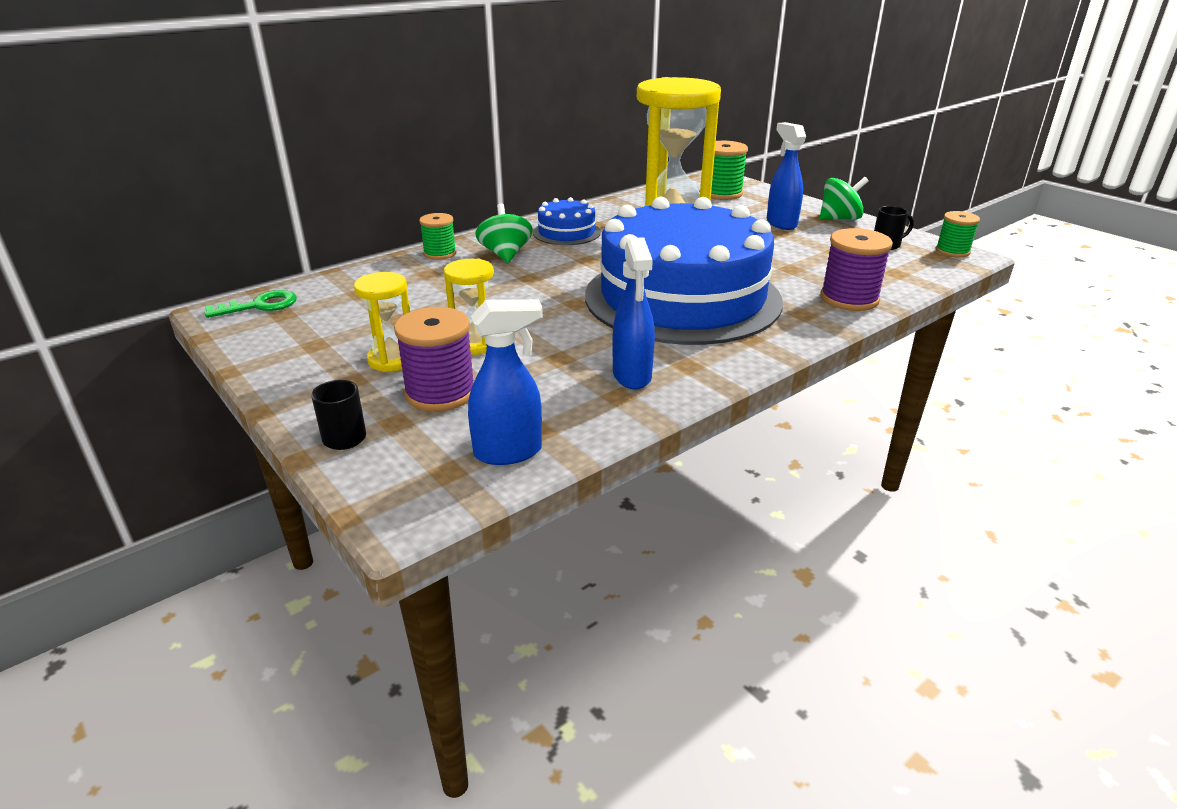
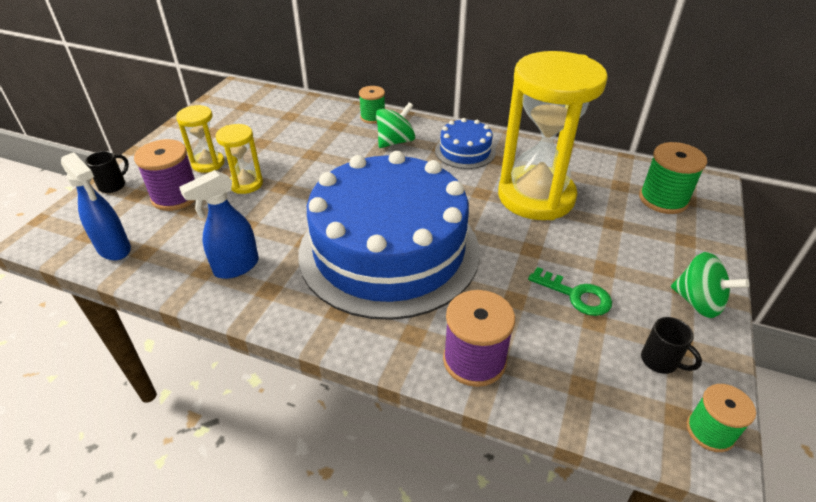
camera: 60 degrees right, 10 degrees up
(260, 305) = (250, 95): green key -> green key (576, 295)
(781, 223) = (628, 261): blue spray bottle -> none

